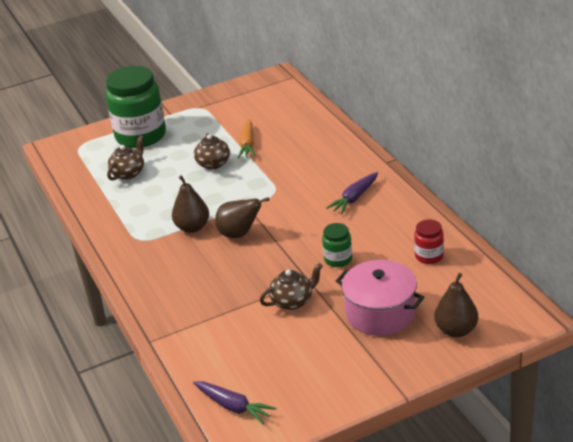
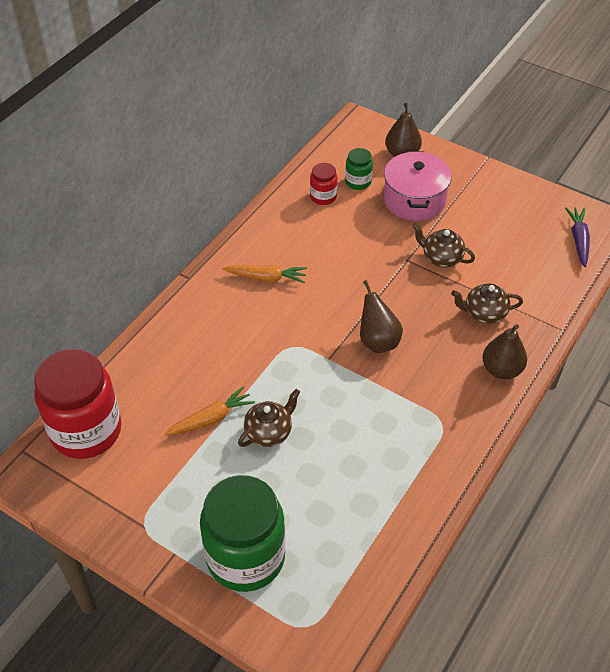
camera: 125 degrees left, 15 degrees up
(128, 173) = (334, 516): brown teapot -> brown teapot (484, 313)
(192, 227) = (393, 387): brown pear -> brown pear (501, 370)
(286, 99) = (86, 431): none -> red jar
(338, 259) = (366, 252): green jar -> green jar (358, 182)
(354, 198) = (266, 278): purple carrot -> orange carrot

